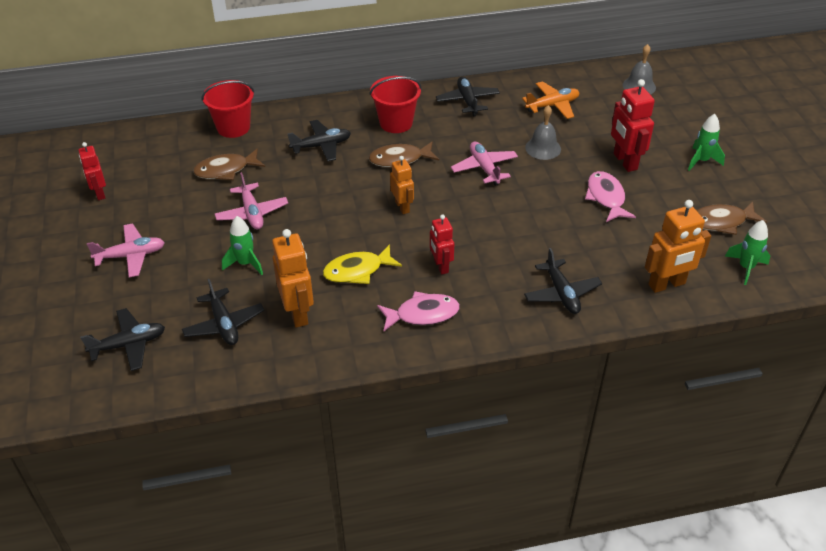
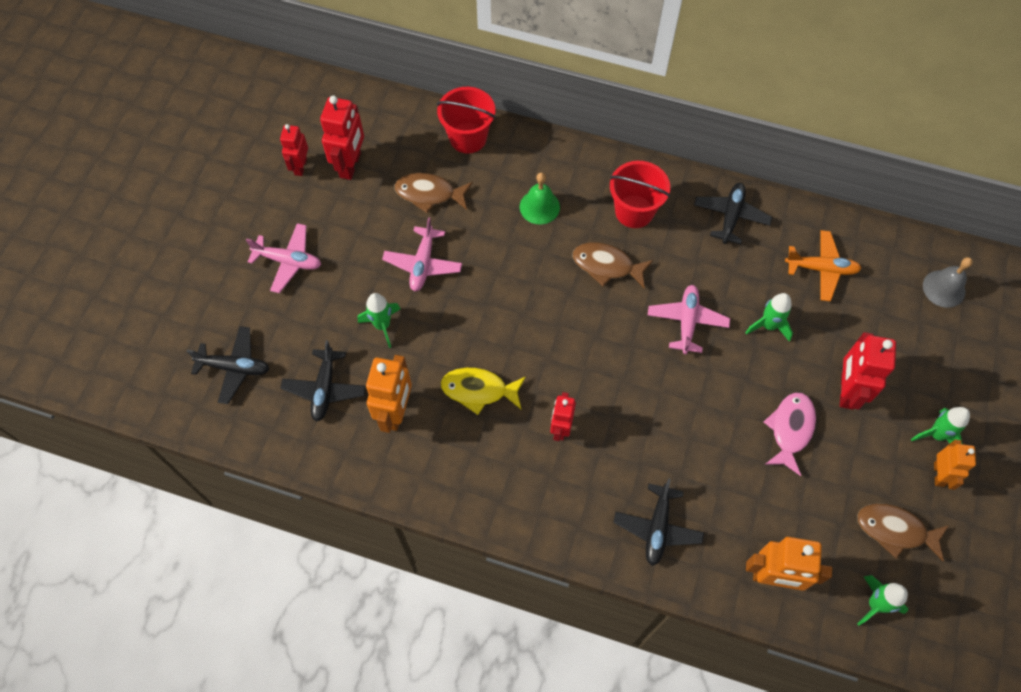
camera: 30 degrees right, 20 degrees up
(144, 177) = (350, 165): none -> red robot
(321, 146) = (539, 207): black plane -> green bell
(402, 207) = (570, 331): orange robot -> orange robot (939, 474)
(422, 314) = (507, 477): pink fish -> none
(543, 148) = (768, 325): grey bell -> green rocket

